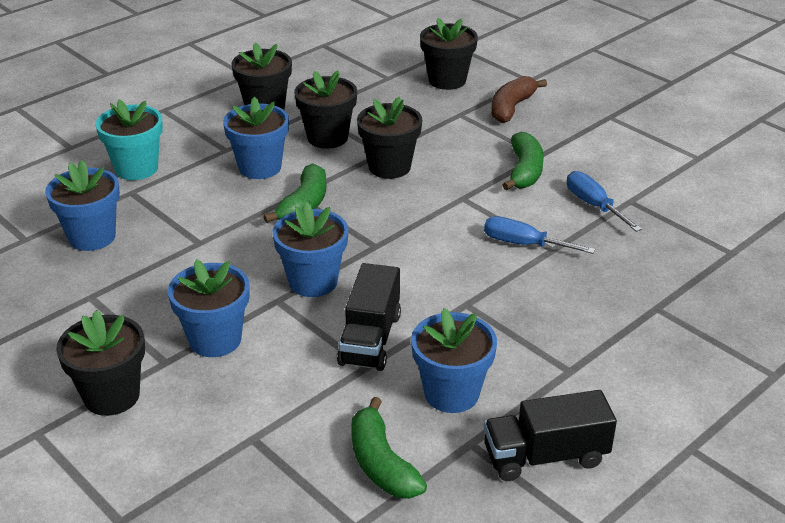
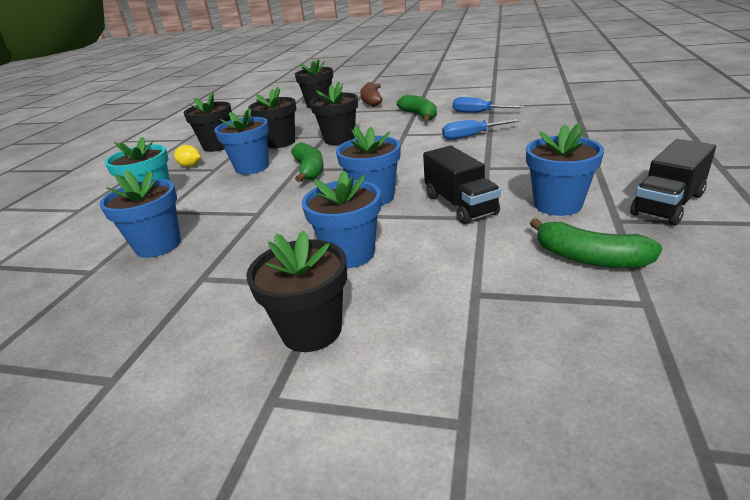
camera: 30 degrees left, 5 degrees down
(210, 131) = (190, 166): none -> yellow lemon

